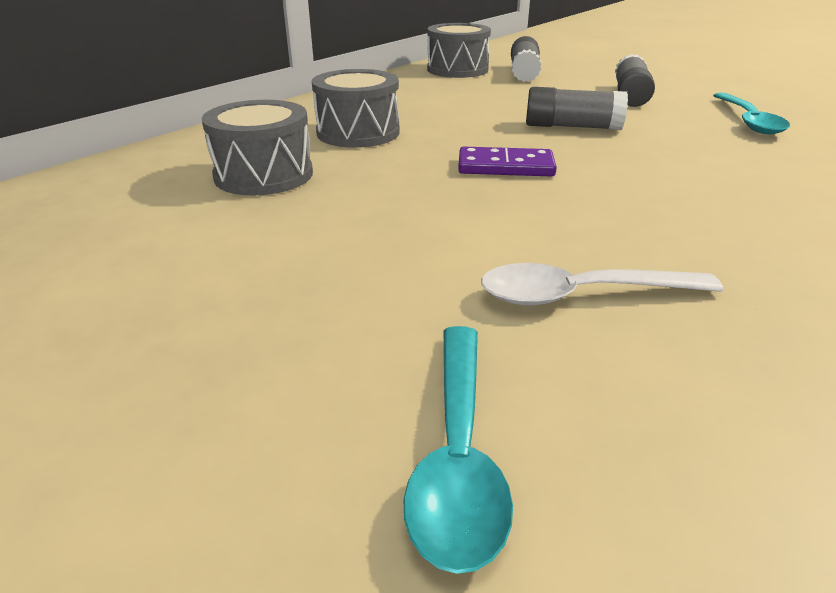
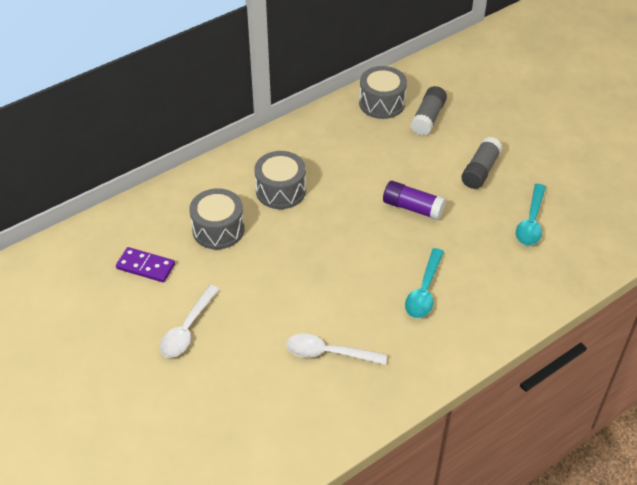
camera: 15 degrees right, 15 degrees up
(226, 307) = (187, 329): none -> white spoon
(458, 454) = (248, 412): turquoise spoon -> turquoise spoon (424, 291)
(505, 167) = (348, 247): purple domino -> purple domino (145, 266)
(572, 127) = (412, 208): grey glue stick -> purple glue stick

